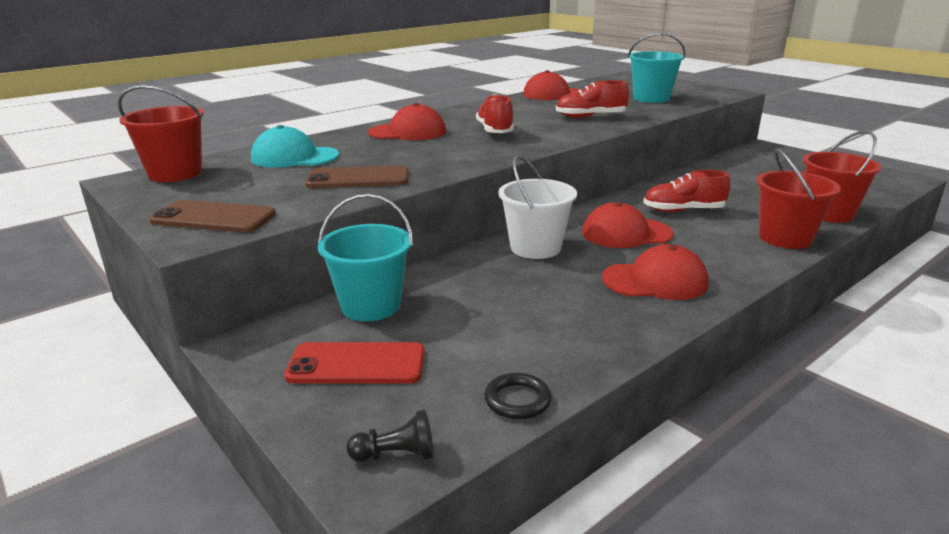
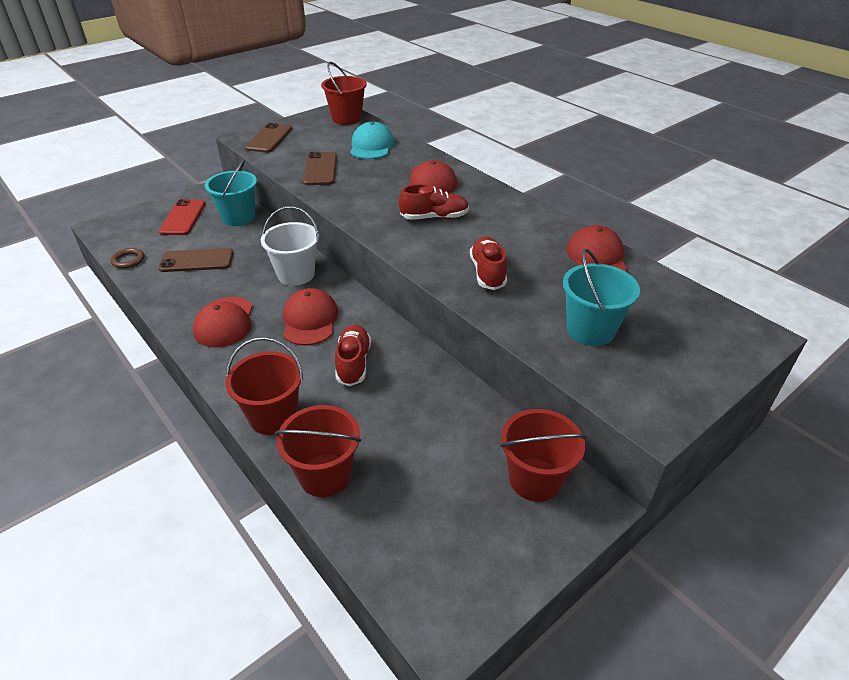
camera: 90 degrees right, 15 degrees up
(396, 455) = (112, 231): black pawn -> none
(511, 324) = (196, 261): none -> brown phone
(517, 400) = (128, 260): black ring -> brown ring
(760, 158) = (535, 479): none -> red bucket

